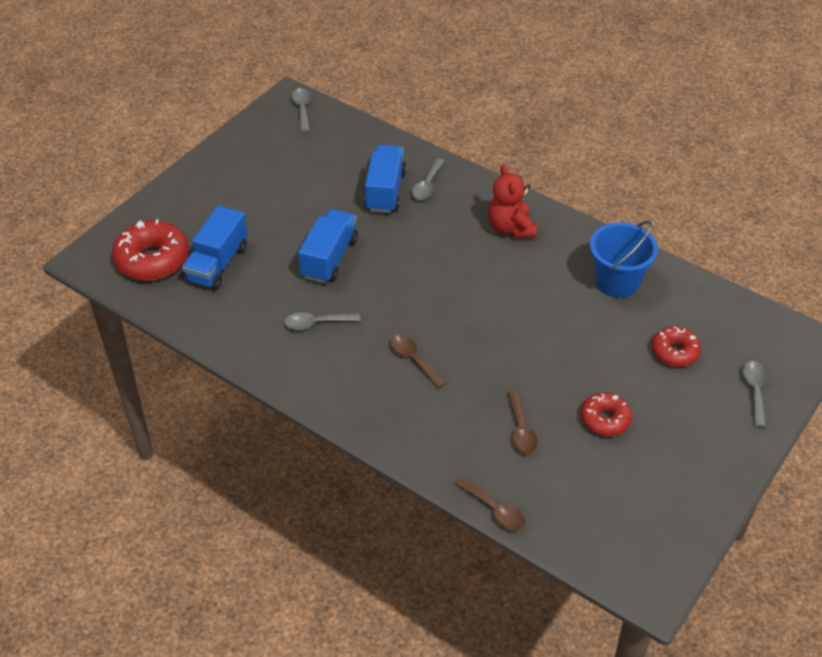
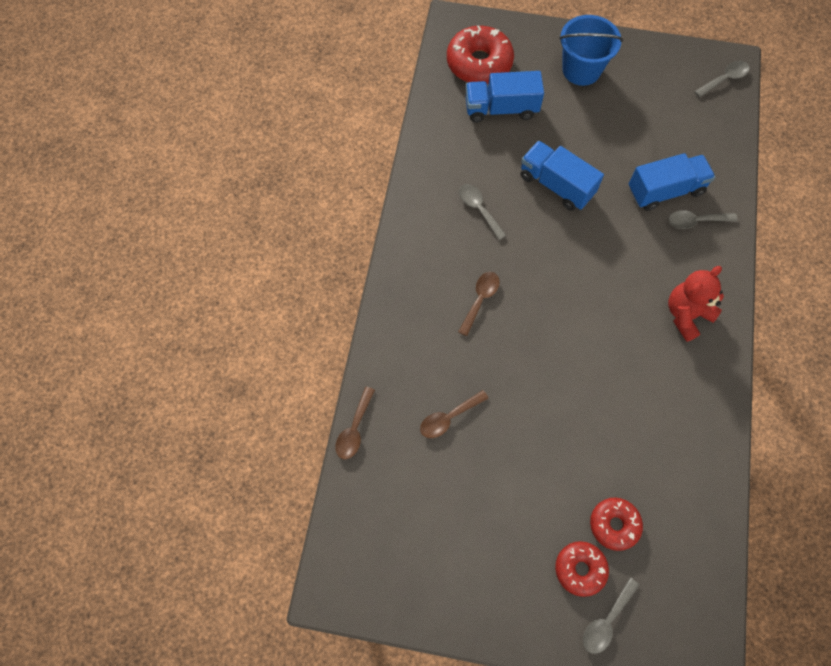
camera: 65 degrees right, 20 degrees up
(329, 258) = (556, 185): blue truck -> blue truck turned 135 degrees counterclockwise
(605, 419) = (496, 487): red donut -> red donut (580, 569)
(617, 281) = (676, 438): blue bucket -> blue bucket (581, 70)
(754, 391) = (606, 621): grey spoon -> grey spoon turned 150 degrees clockwise

